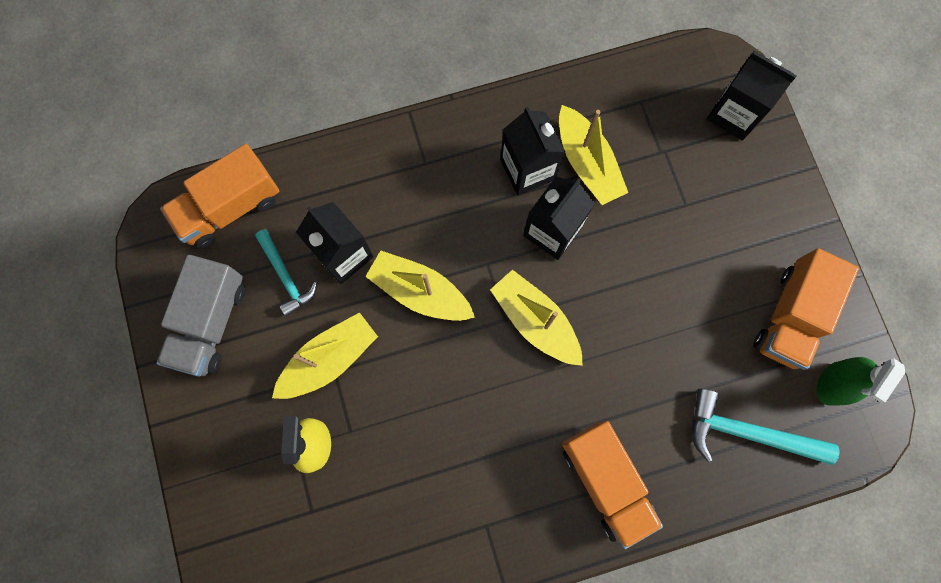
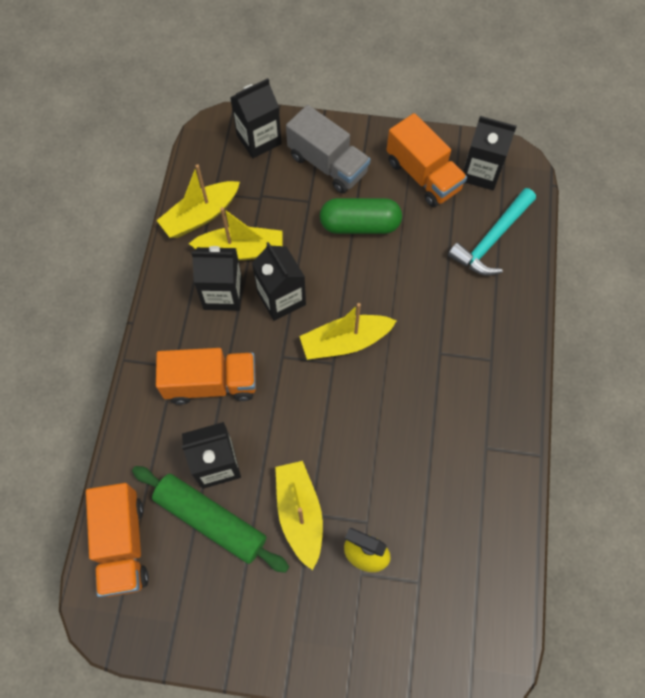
camera: 65 degrees left, 10 degrees down
(211, 322) = (217, 604): grey truck -> grey truck (327, 164)
(286, 276) = (210, 520): turquoise hammer -> green rolling pin
(420, 292) = (279, 417): yellow boat -> yellow boat (200, 216)
(605, 481) = (487, 348): orange truck -> orange truck (211, 383)
(685, 273) = (360, 225): none -> green capsule
(833, 383) = (481, 172): green spray bottle -> black carton

